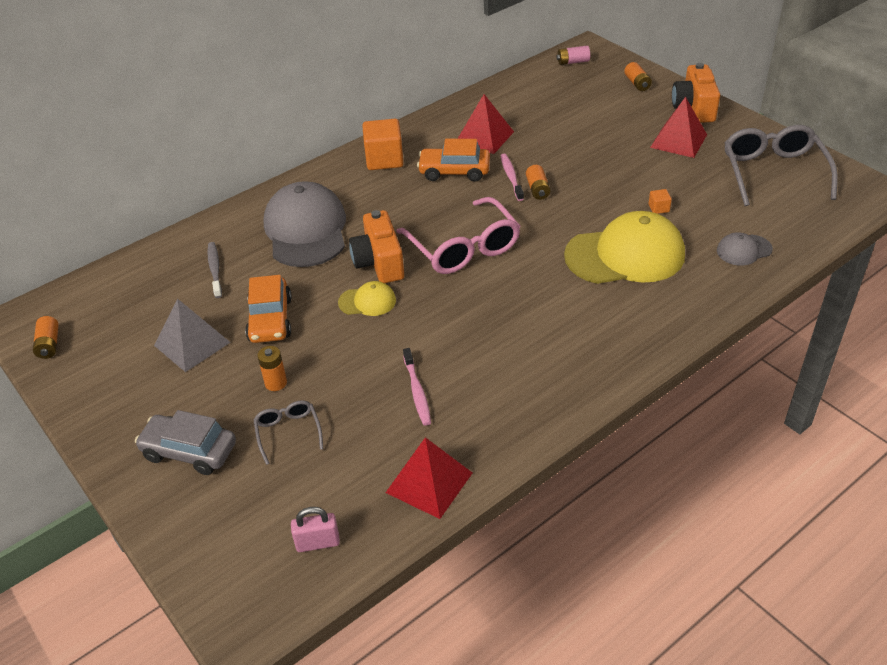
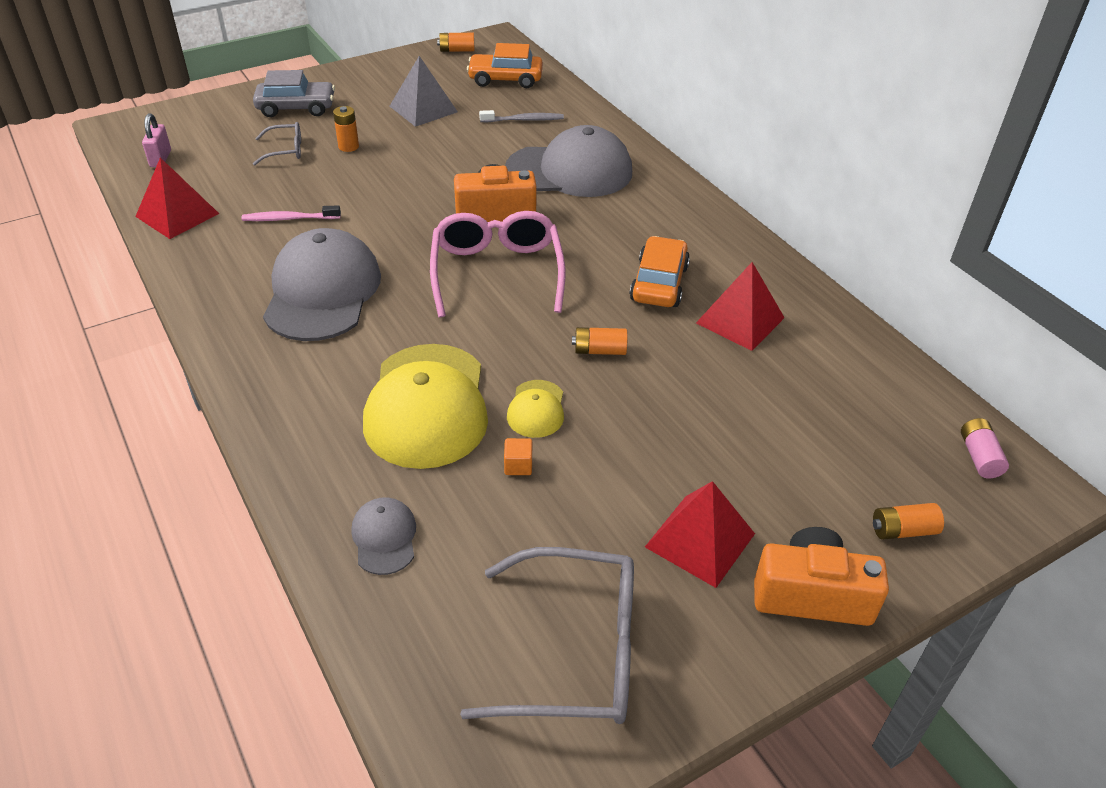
camera: 95 degrees right, 0 degrees up
(189, 451) = (296, 108): grey car -> grey car turned 60 degrees clockwise
(270, 320) = (435, 146): orange car -> orange car (505, 79)
(367, 301) = (434, 200): yellow cap -> yellow cap (536, 409)
(384, 159) = (698, 231): orange cube -> none
(463, 248) = (497, 272): pink glasses -> pink glasses turned 105 degrees clockwise
(511, 177) = (634, 331): pink toothbrush -> none
(520, 339) = (322, 292): none -> grey cap

